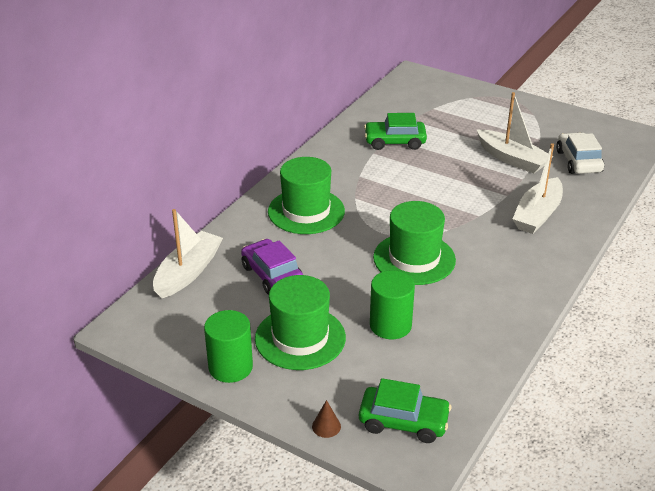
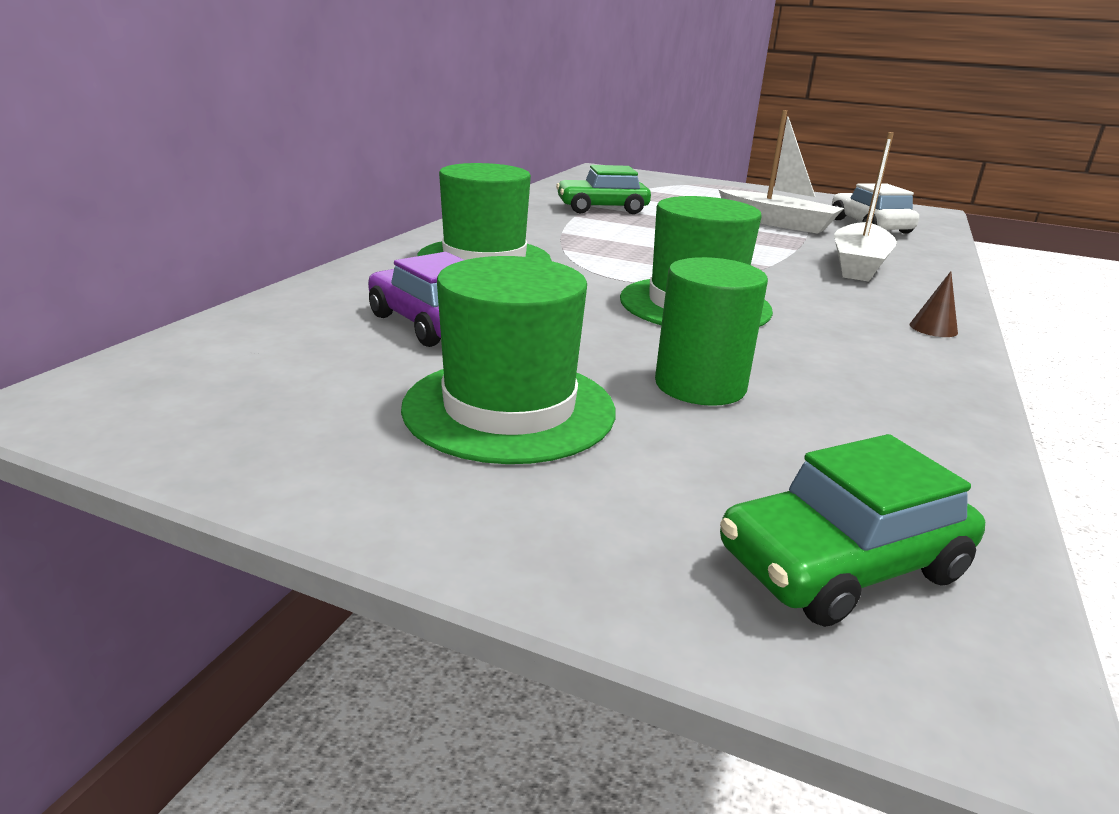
camera: 10 degrees left, 10 degrees down
(188, 272) = (255, 321): white boat -> none
(230, 367) = (339, 465): green cylinder -> none
(326, 426) = (631, 588): brown cone -> brown cone (933, 328)
(403, 422) = (841, 564): green car -> green car turned 150 degrees clockwise

